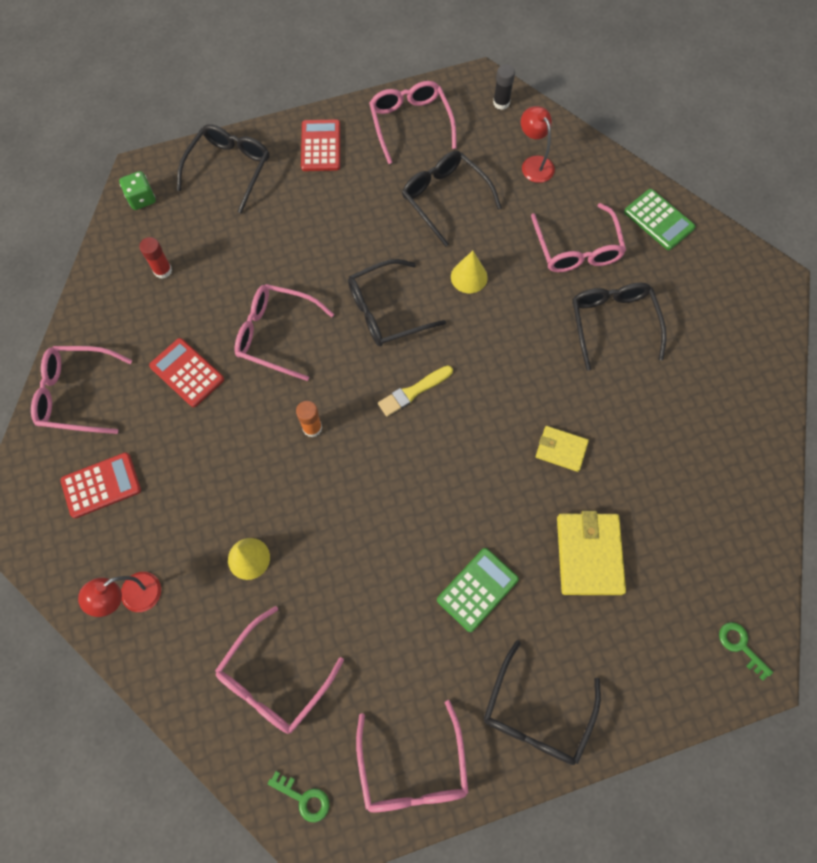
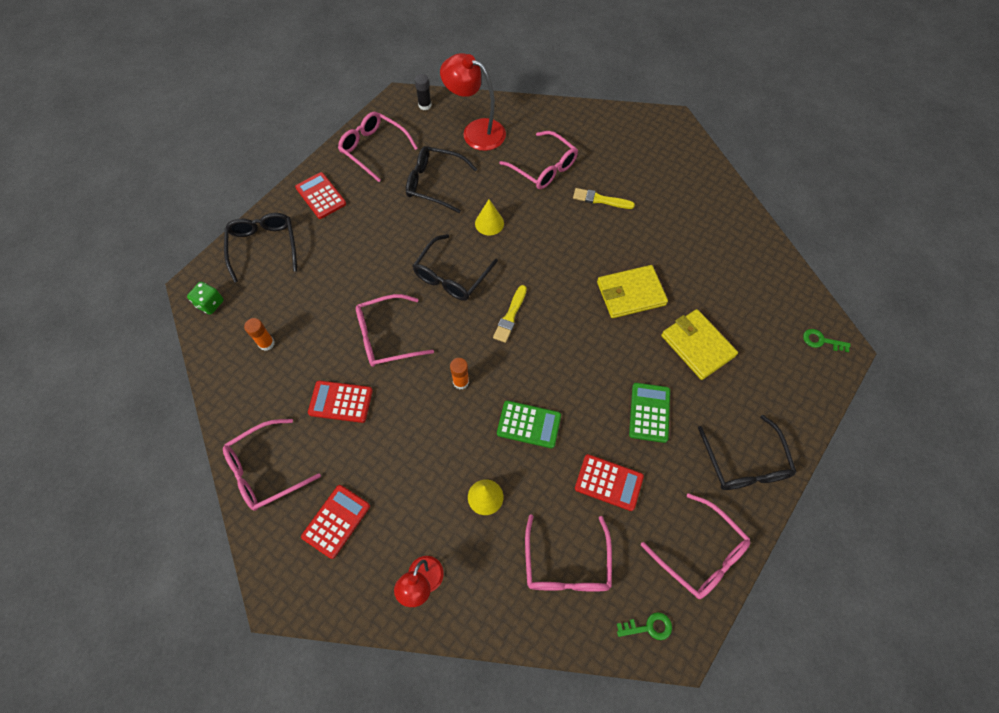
camera: 35 degrees left, 5 degrees down
(163, 270) = (266, 343): red glue stick -> orange glue stick
(378, 630) = (608, 482): none -> red calculator
(534, 164) = (476, 131): red lamp -> red lamp, size x1.67
(561, 449) = (630, 293): yellow wallet -> yellow wallet, size x1.69
(613, 323) = (601, 200): black glasses -> yellow brush
(659, 220) = (579, 124): green calculator -> green calculator (529, 424)

